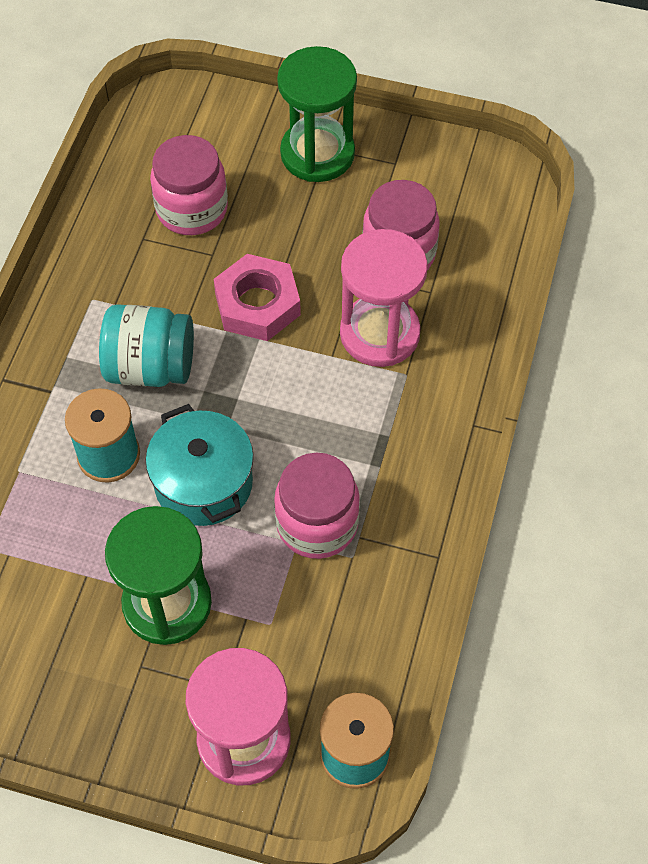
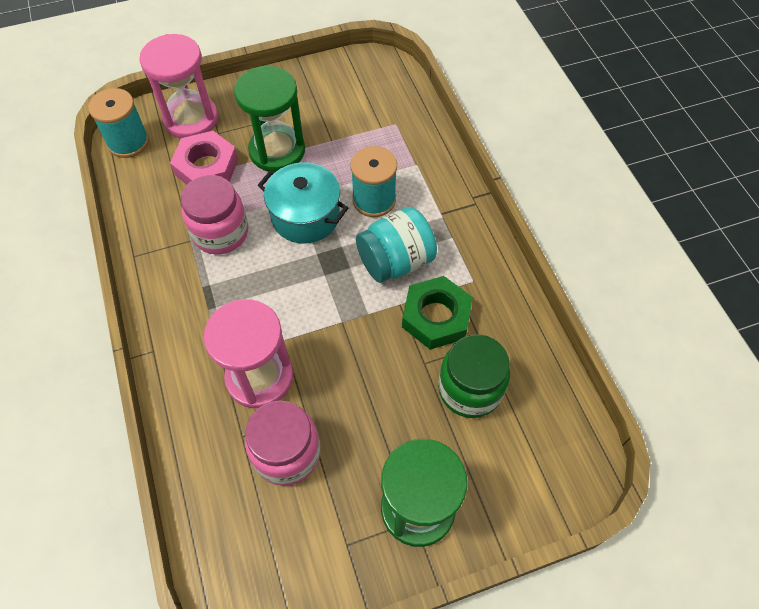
camera: 145 degrees right, 0 degrees up
(162, 287) = (436, 317): none -> green nut
(192, 209) = (470, 389): pink jar -> green jar
(257, 304) = (362, 345): pink nut -> pink nut (206, 167)

